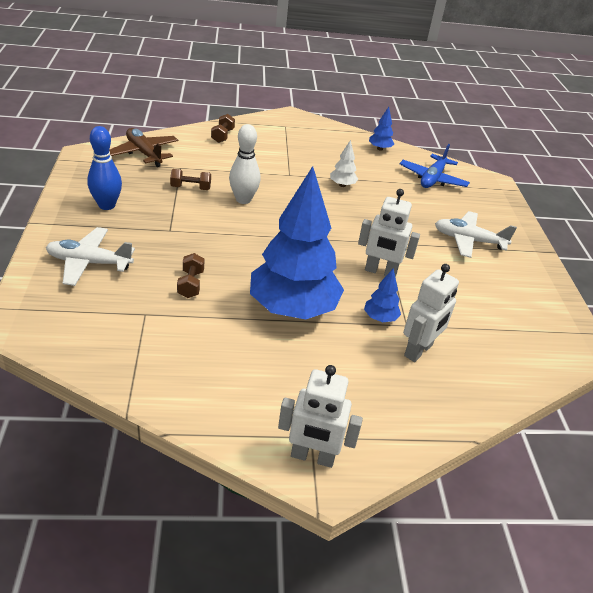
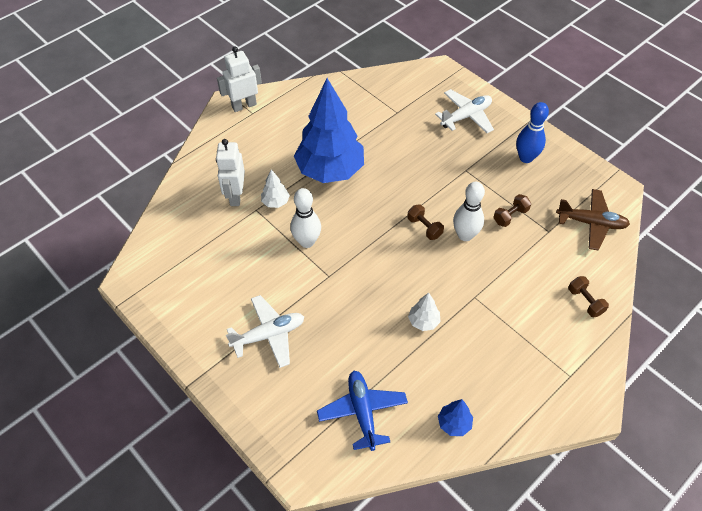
camera: 145 degrees right, 15 degrees up
(191, 284) = (400, 144): brown dumbbell -> brown dumbbell (424, 227)
(380, 272) = (307, 242): white robot -> white bowling pin
(380, 318) = (275, 202): blue tree -> white tree

